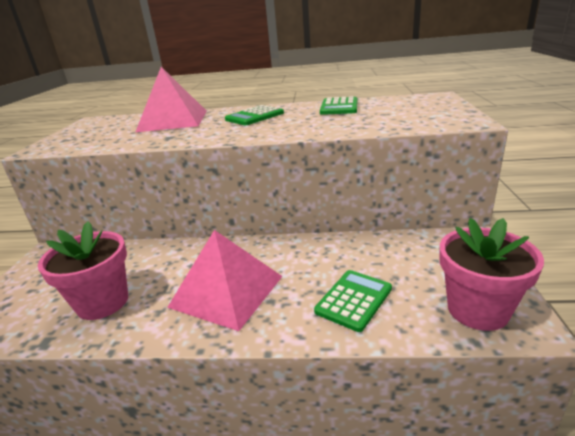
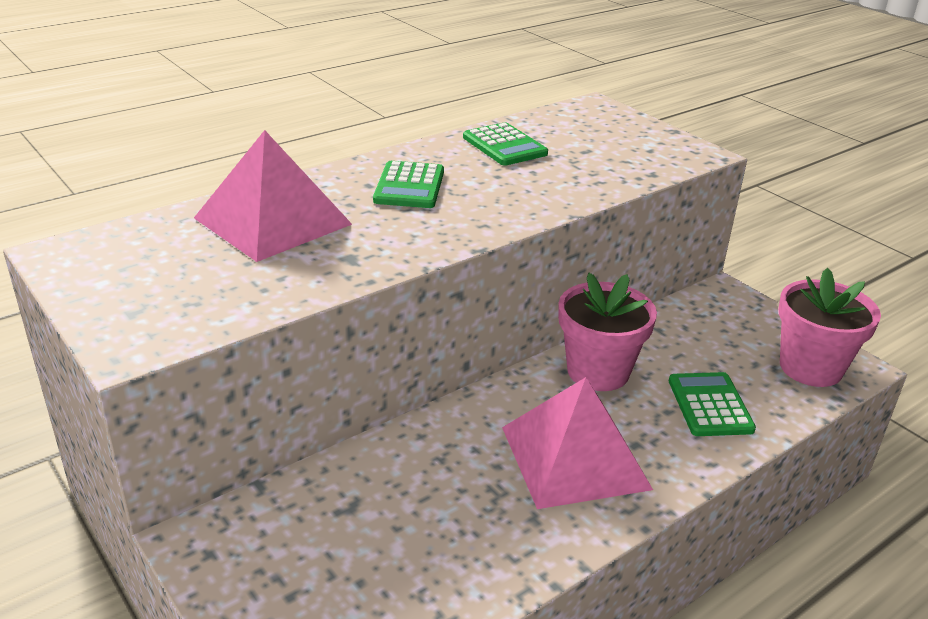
camera: 45 degrees left, 5 degrees up
(103, 302) = (443, 548): pink flower pot -> pink flower pot (598, 371)

